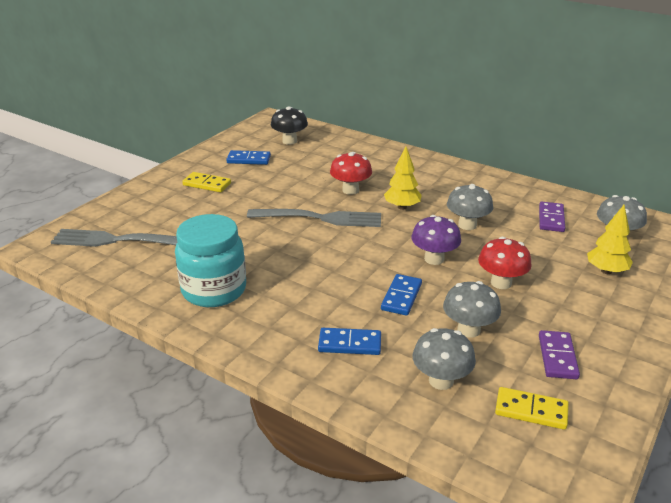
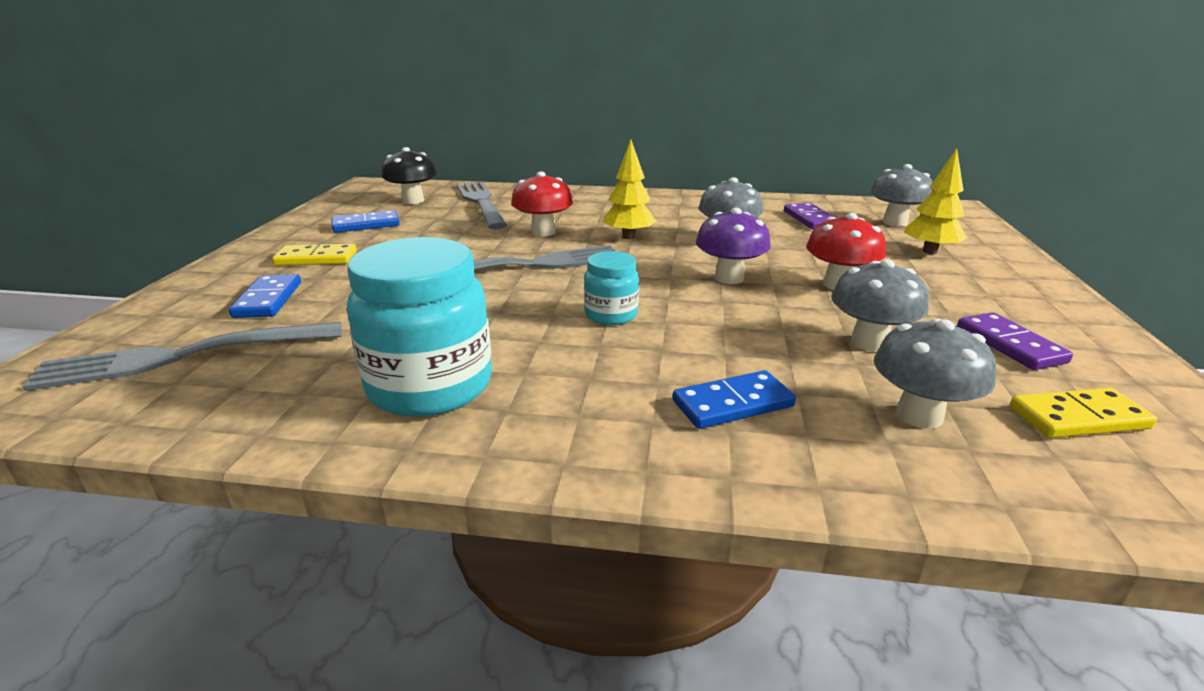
camera: 25 degrees left, 5 degrees down
(331, 152) = (481, 202): none -> grey fork
(337, 269) = (611, 315): none -> turquoise jar
(401, 297) = (737, 326): blue domino -> blue domino (268, 300)

